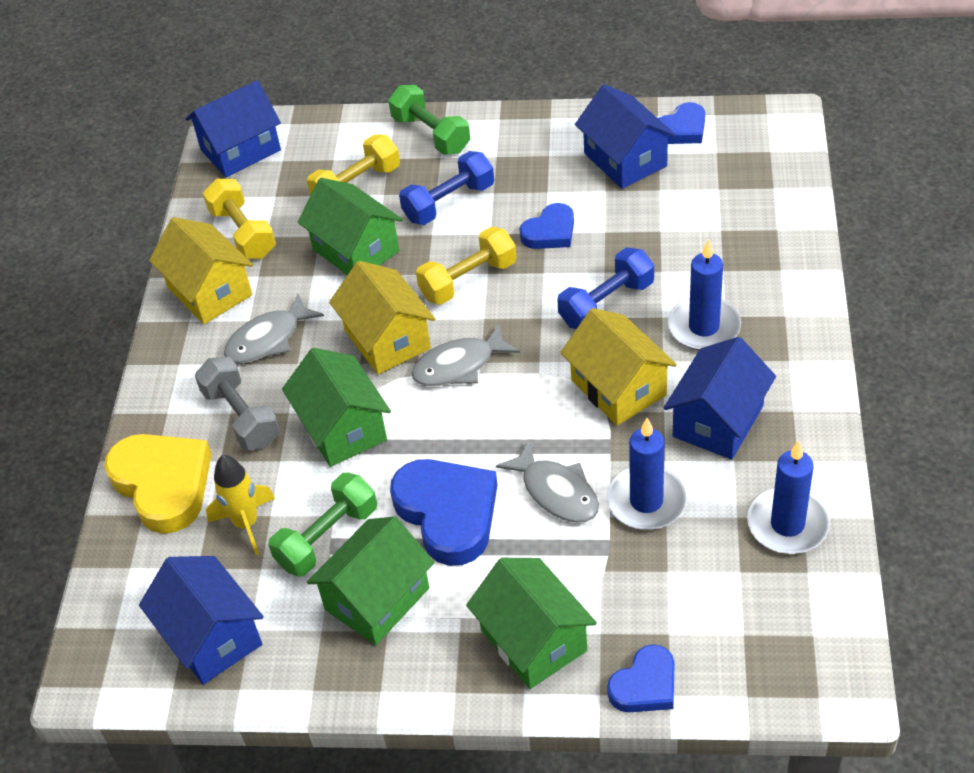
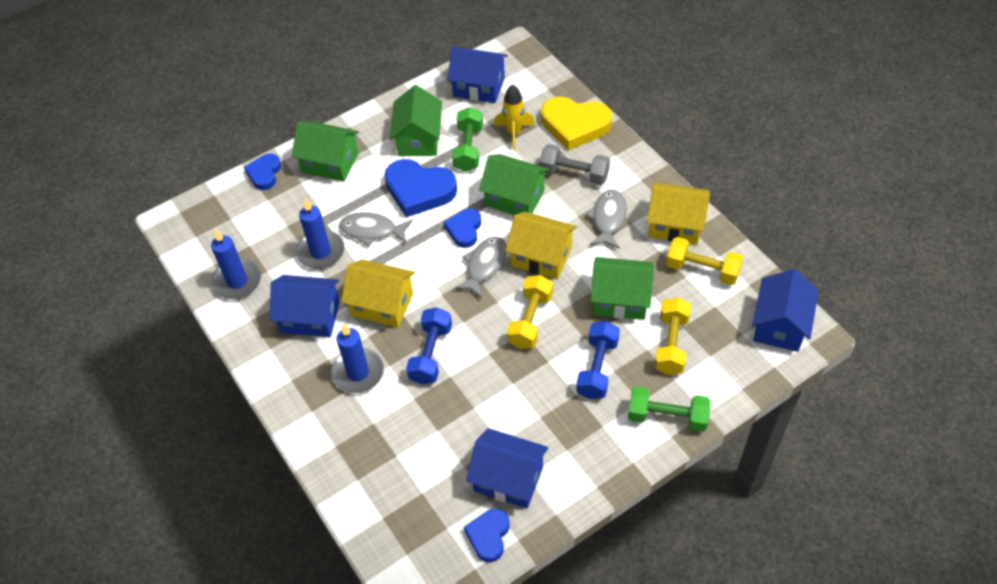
camera: 140 degrees right, 5 degrees up
(550, 232) = (510, 385): blue heart -> blue heart (464, 230)
(718, 421) = (310, 317): blue house -> blue house turned 75 degrees counterclockwise

